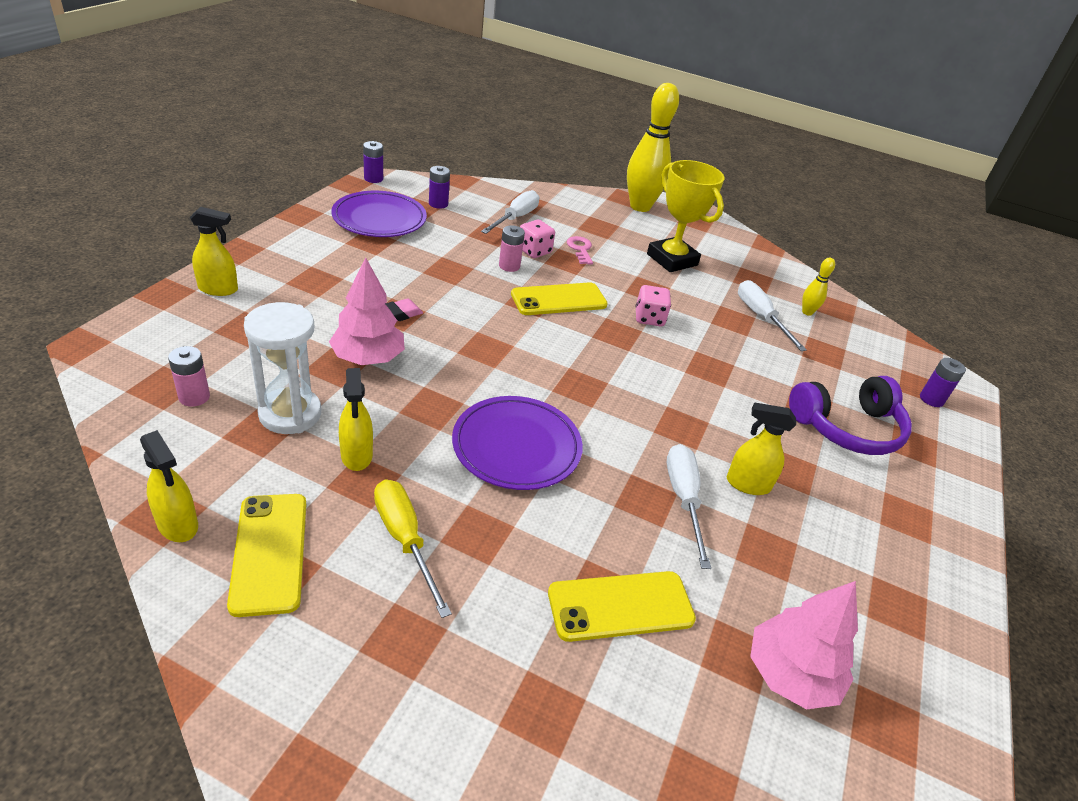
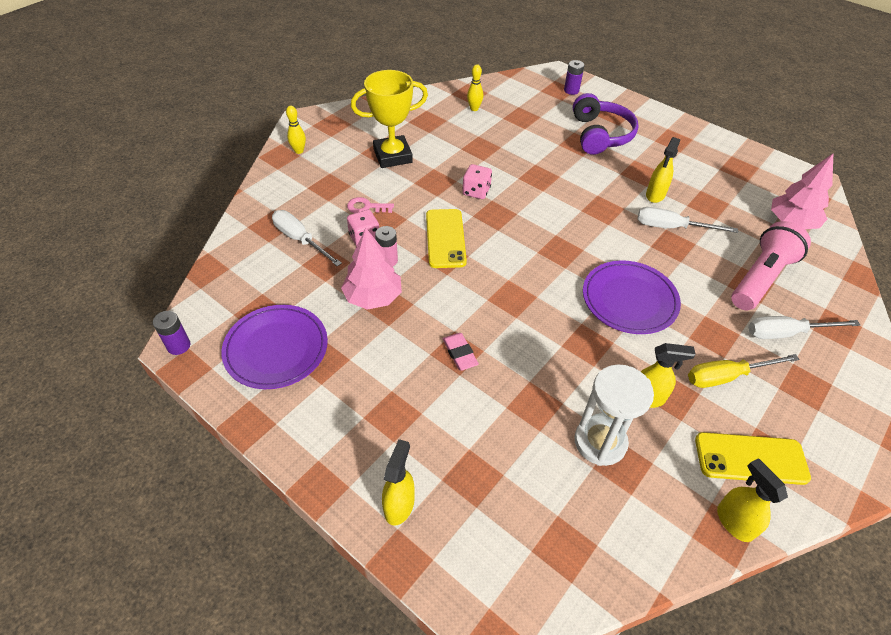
camera: 70 degrees left, 10 degrees up
(178, 525) = (734, 522): yellow spray bottle -> yellow spray bottle turned 90 degrees counterclockwise
(194, 397) = (580, 519): pink battery -> none
(368, 358) = (524, 380): pink tree -> pink tree (373, 297)
(438, 204) = (255, 295): purple battery -> none
(620, 606) = (761, 278): yellow phone -> pink flashlight
(640, 207) = (299, 151): yellow bowling pin -> yellow bowling pin, size x0.44
(760, 317) = (478, 133): white screwdriver -> white screwdriver (786, 333)

